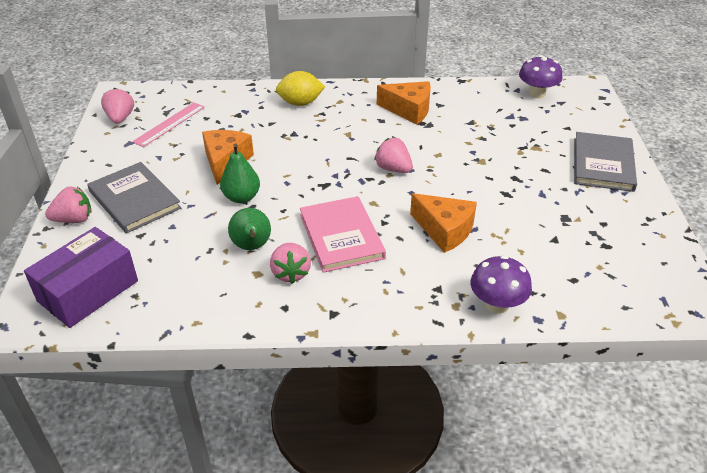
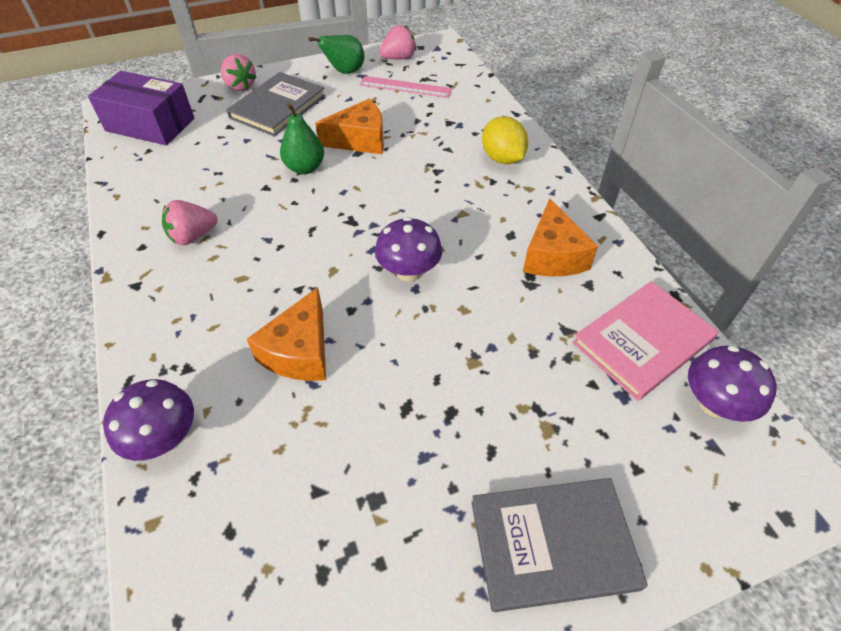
camera: 70 degrees right, 10 degrees up
(252, 247) = (228, 198): green pear -> green pear (344, 72)
(341, 236) = (262, 259): pink book -> pink book (642, 341)
(393, 169) = (409, 272): pink strawberry -> purple mushroom

